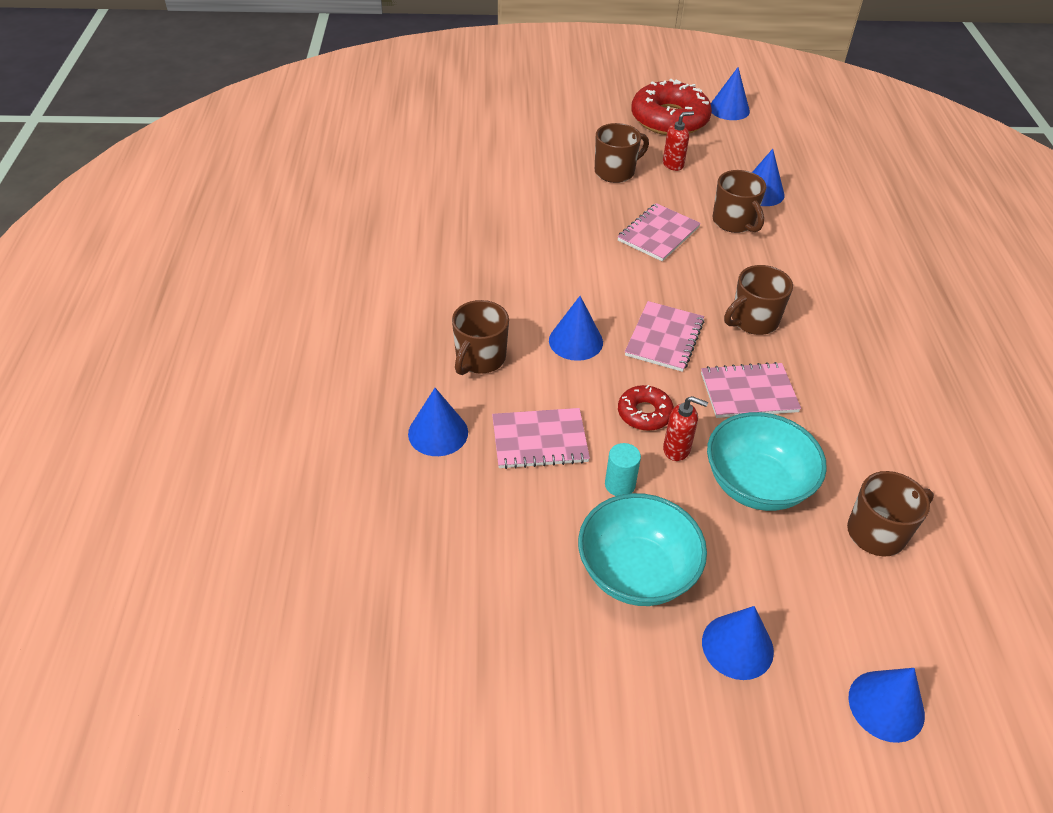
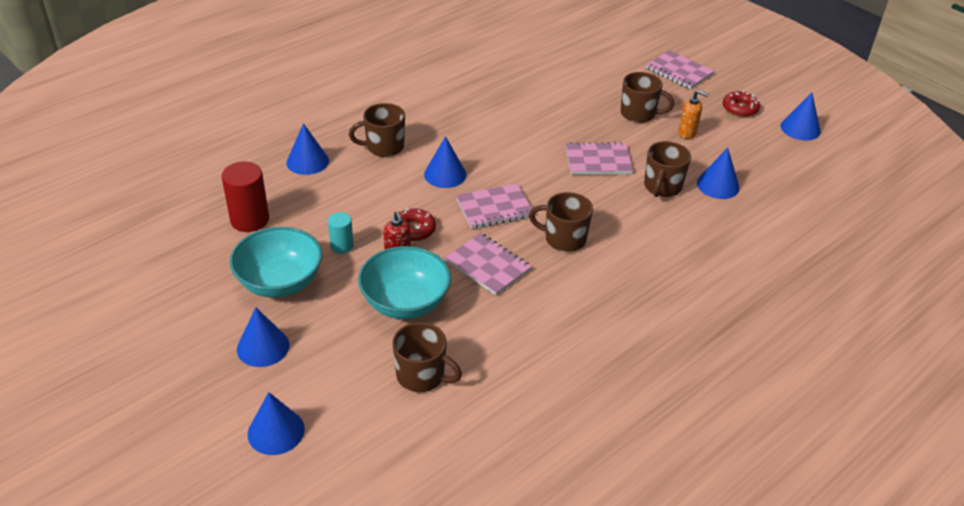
camera: 50 degrees right, 5 degrees down
(495, 541) = (249, 220): none -> red cylinder
(539, 440) = (343, 200): pink notebook -> pink notebook (679, 71)
(669, 119) = (740, 108): red donut -> red donut, size x0.50
(673, 164) = (687, 133): red soap dispenser -> orange soap dispenser

